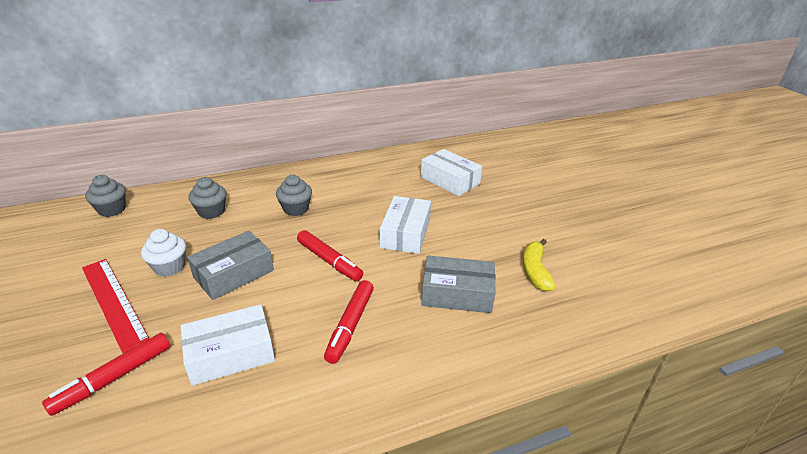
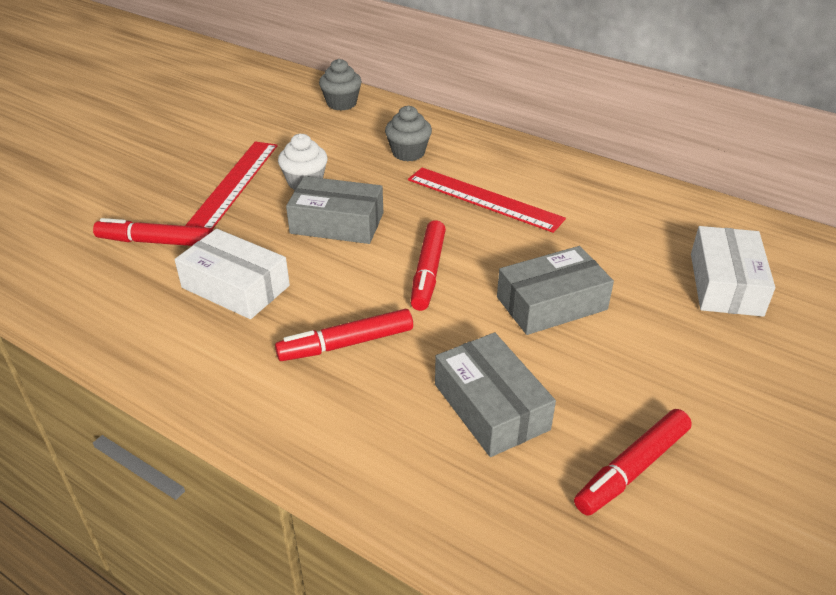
camera: 55 degrees right, 5 degrees up
(296, 209) = (484, 199): grey cupcake -> red ruler
(405, 233) = (551, 303): white box -> grey box
(535, 271) = (631, 469): yellow banana -> red marker

